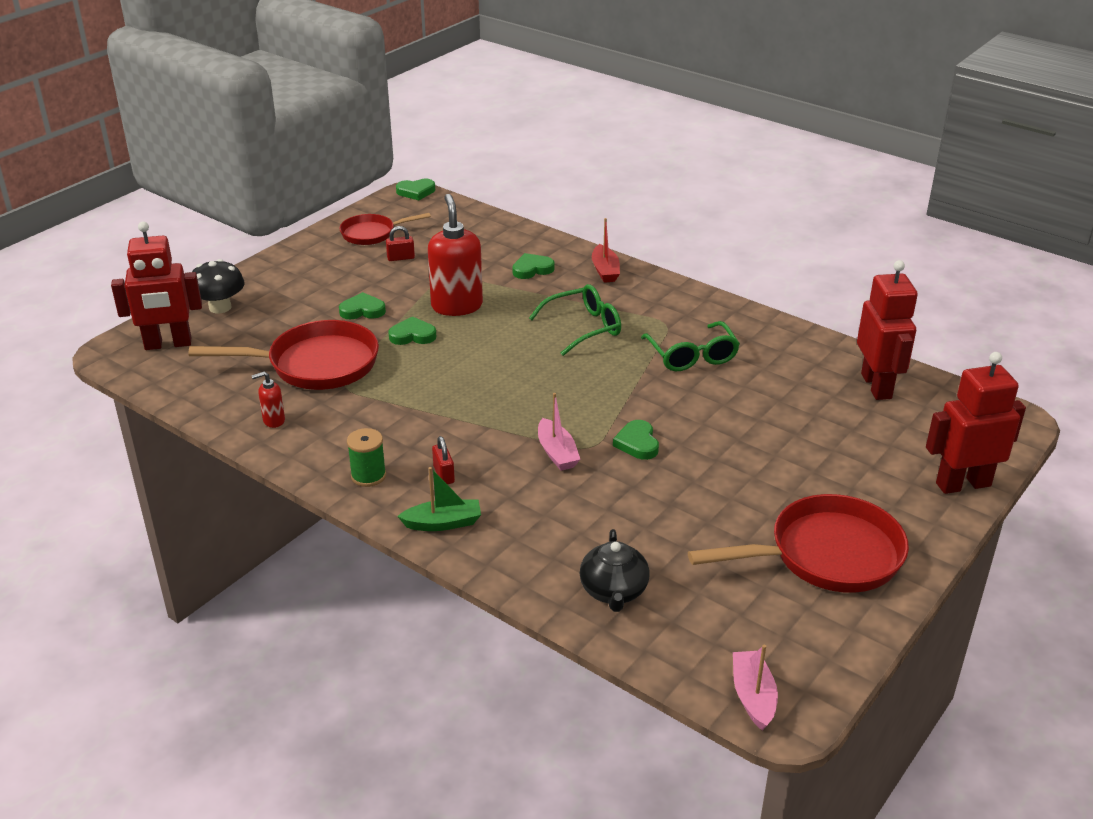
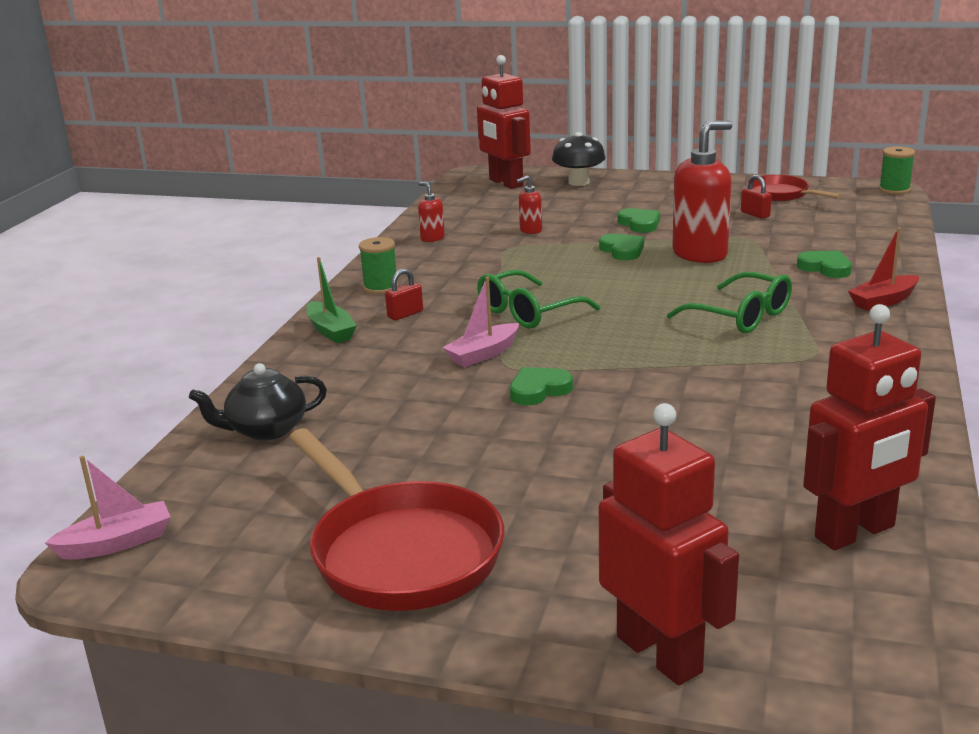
camera: 70 degrees right, 10 degrees down
(316, 364) = (530, 230): red pan -> red soap dispenser
(416, 192) = (894, 190): green heart -> green spool
(692, 356) = (759, 386): green glasses -> green glasses (528, 312)

